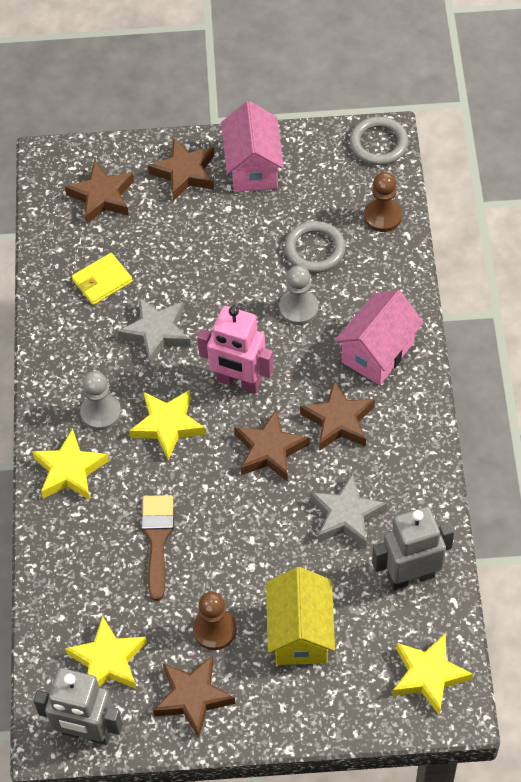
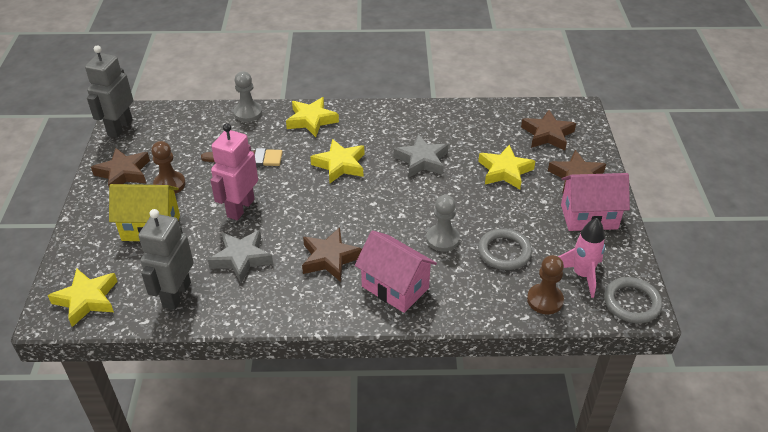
camera: 90 degrees right, 15 degrees down
(101, 412) = (355, 134): grey pawn -> grey pawn (248, 113)
(102, 281) = (469, 134): yellow wallet -> none
(108, 660) = (165, 136): yellow star -> yellow star (504, 171)
(238, 382) = (374, 202): pink robot -> pink robot (240, 208)
(269, 450) = (309, 217): brown star -> none
(344, 182) = (582, 275): none -> pink rocket
(411, 576) = (176, 295): grey robot -> grey robot turned 150 degrees counterclockwise

